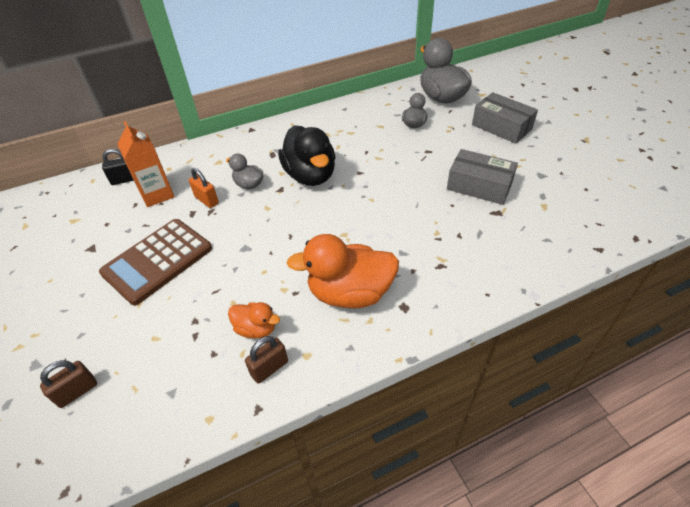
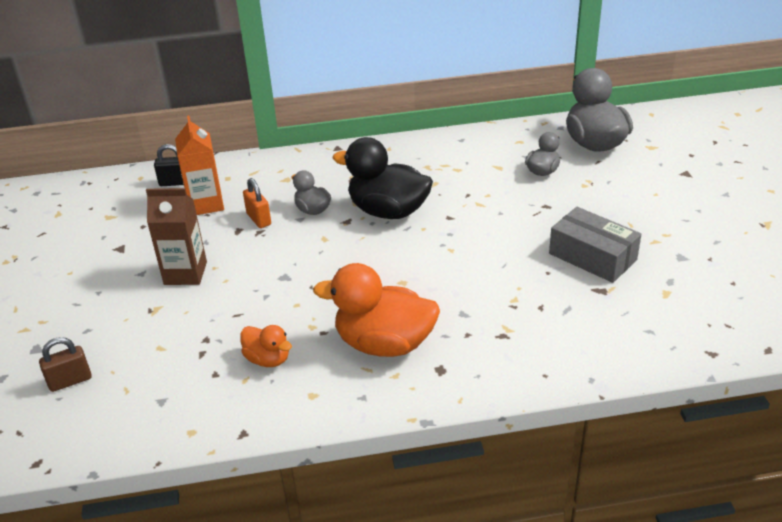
camera: 15 degrees right, 10 degrees down
(157, 261) = (185, 273): brown calculator -> brown carton
(269, 368) = (268, 399): brown padlock -> none
(310, 175) = (388, 211): black duck -> black duck turned 120 degrees clockwise
(501, 127) = (657, 191): grey box -> none

